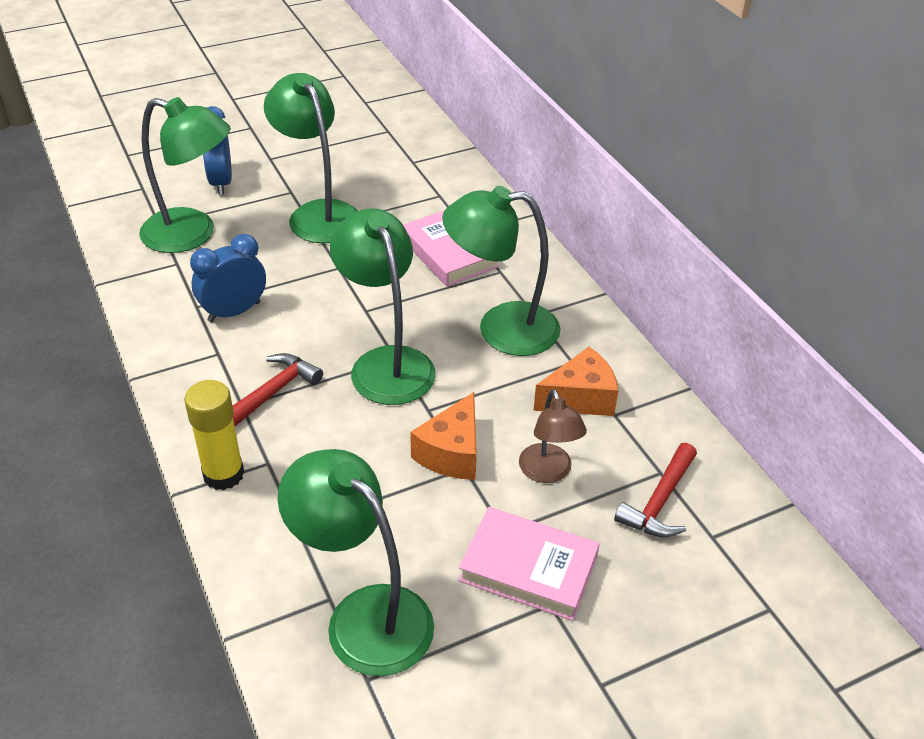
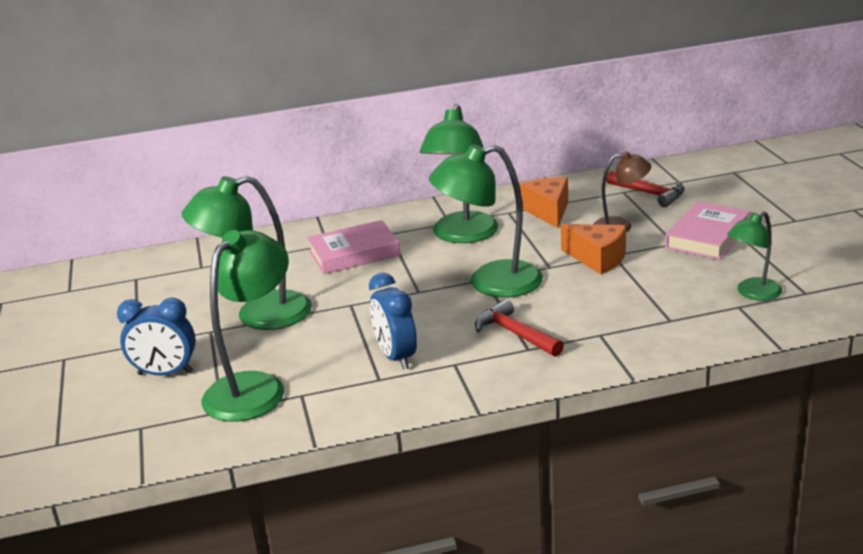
camera: 75 degrees left, 15 degrees down
(223, 474) = (612, 354): yellow glue stick -> none
(364, 615) = (752, 293): green lamp -> green lamp, size x0.58

